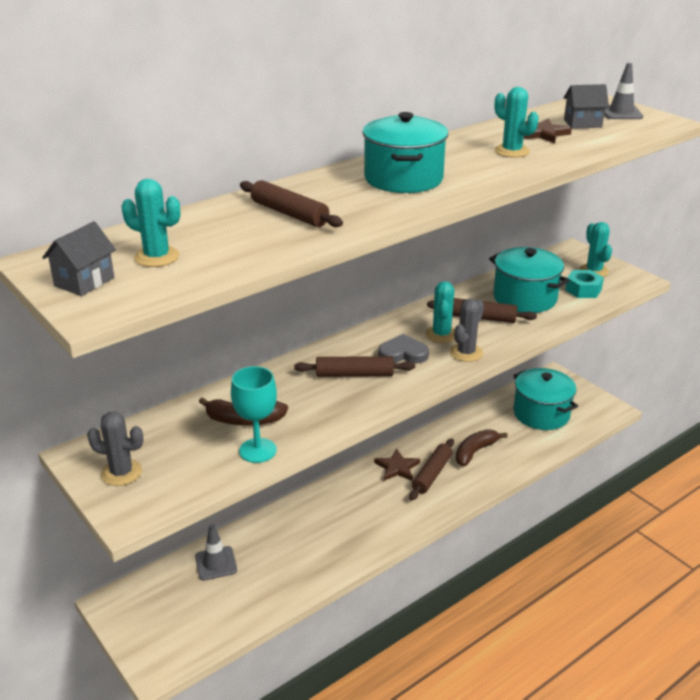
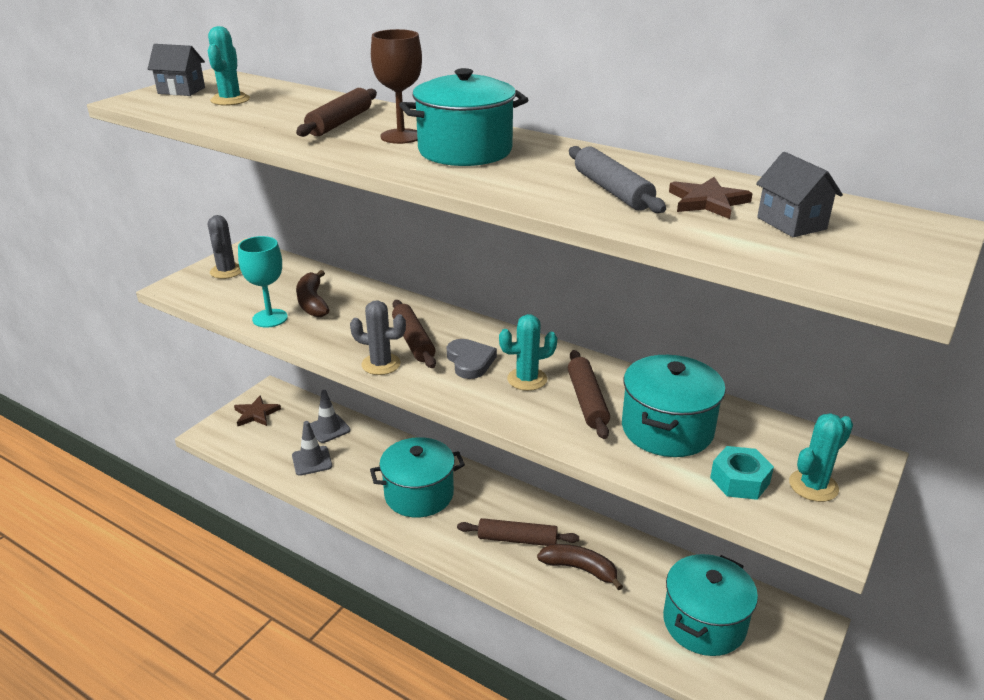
camera: 70 degrees right, 0 degrees up
(350, 195) = (401, 136): none -> brown goblet
(351, 518) = (419, 494): none -> turquoise pot
(397, 468) = (513, 509): brown star -> brown star (256, 414)
(466, 353) = (497, 402): grey cactus -> grey cactus (381, 364)
(512, 151) = (612, 190): turquoise cactus -> grey rolling pin
(621, 113) = (891, 247): grey traffic cone -> grey traffic cone (312, 461)

